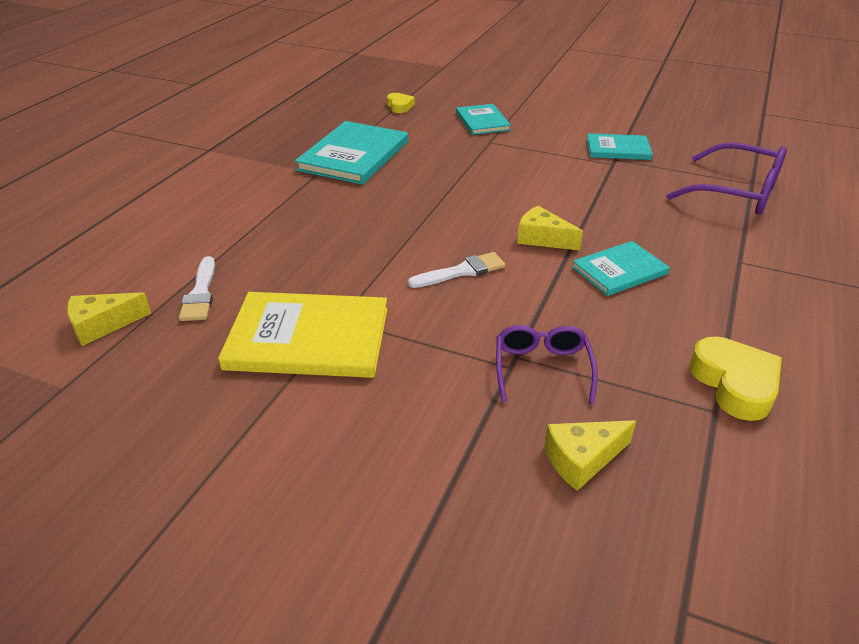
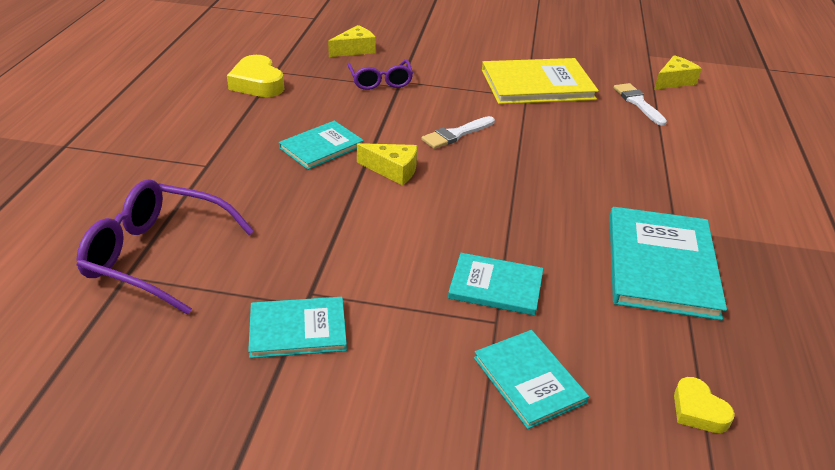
camera: 165 degrees right, 0 degrees up
(481, 156) = (496, 286): none -> turquoise book

